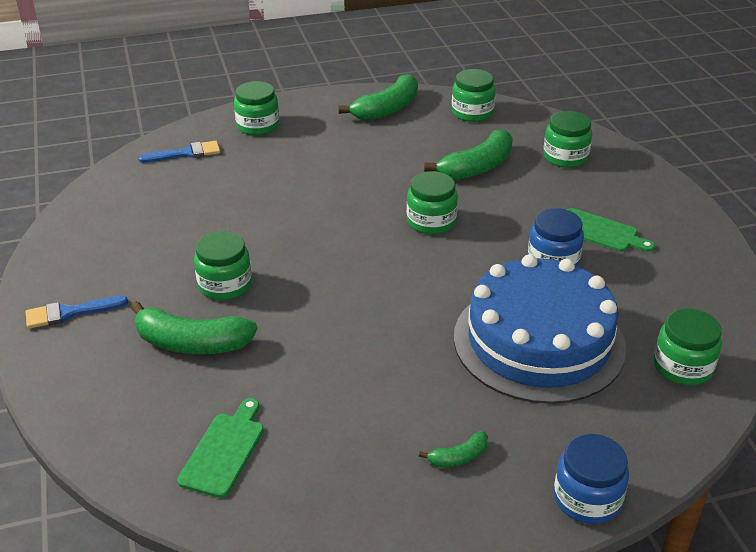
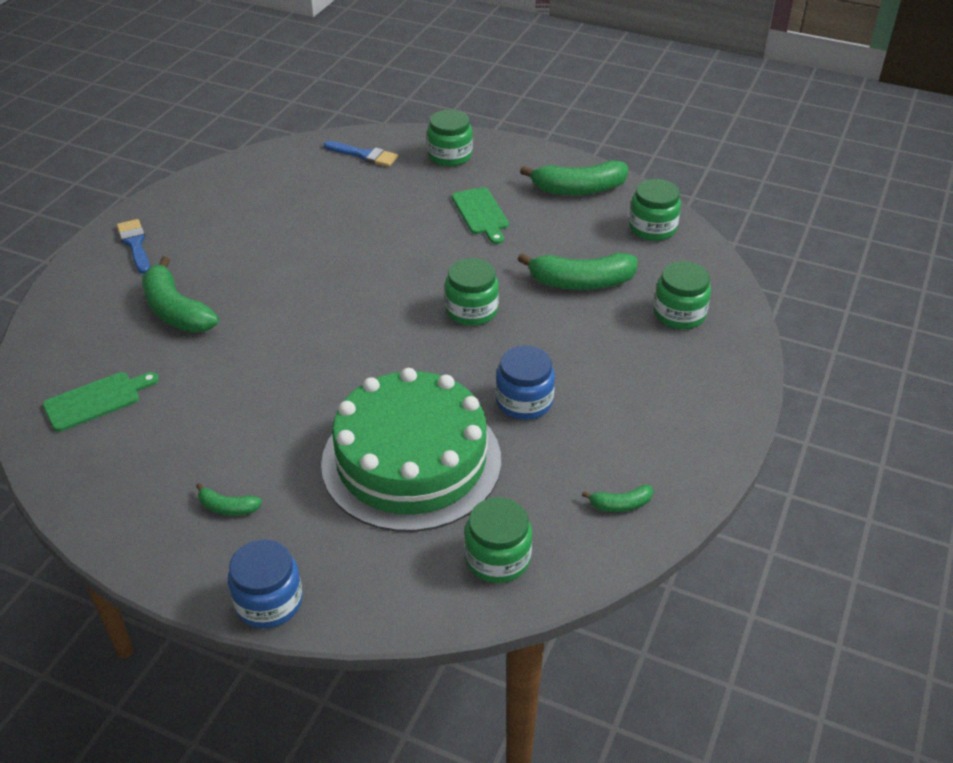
camera: 40 degrees right, 5 degrees up
(70, 313) = (135, 244): blue brush -> blue brush turned 45 degrees clockwise
(225, 285) = (253, 278): green jar -> none
(538, 341) = (411, 461): blue cake -> green cake
(599, 232) = (605, 400): green cutting board -> green cutting board (481, 213)
(700, 288) = (620, 504): none -> green banana

